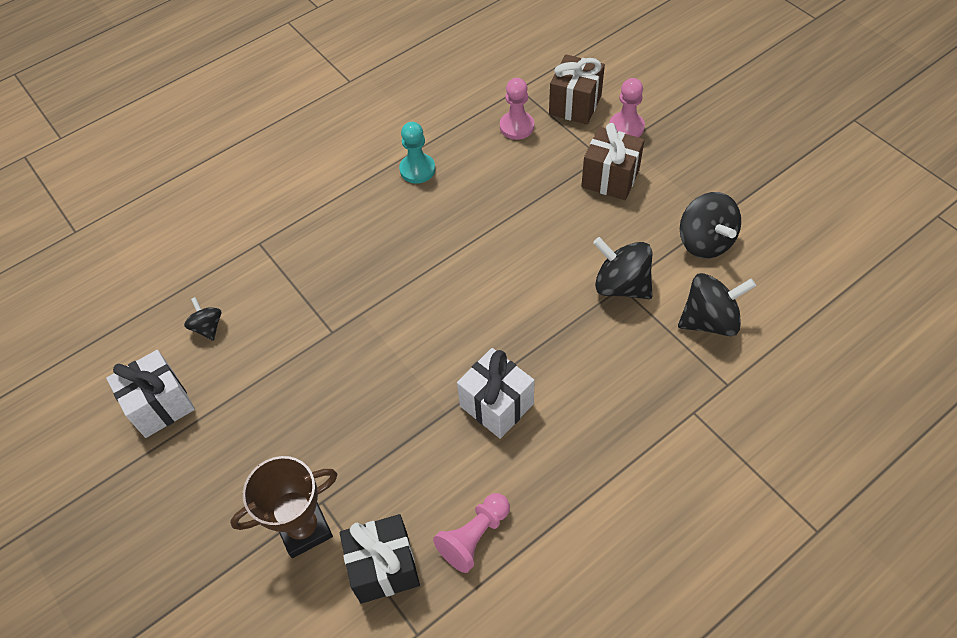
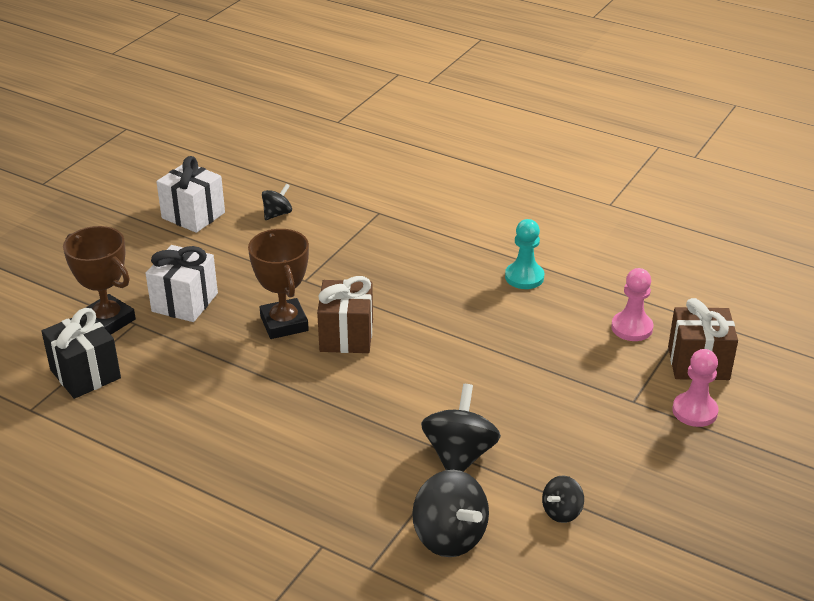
camera: 65 degrees right, 20 degrees down
(390, 366) = (284, 323): none -> brown trophy
(474, 536) = (129, 419): pink pawn -> none
(496, 405) = (270, 400): white gift -> white gift (185, 302)
(610, 178) = (606, 415): brown gift -> brown gift (346, 336)
(705, 242) = (561, 512): black spinning top -> black spinning top, size x0.56

